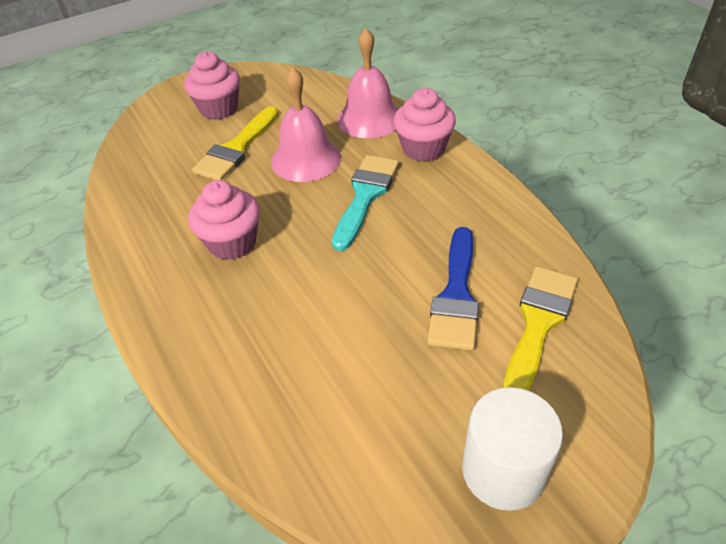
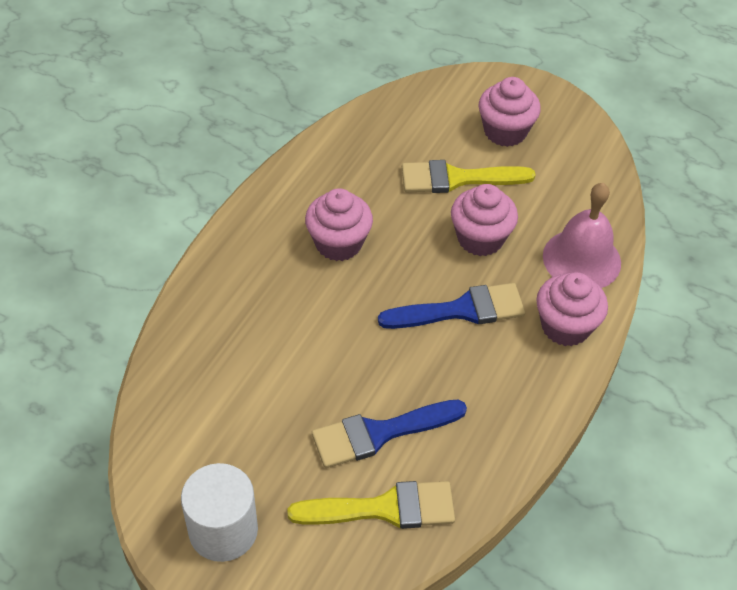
camera: 55 degrees right, 5 degrees up
(306, 159) = (480, 238): pink bell -> pink cupcake
(365, 196) = (461, 310): turquoise brush -> blue brush

